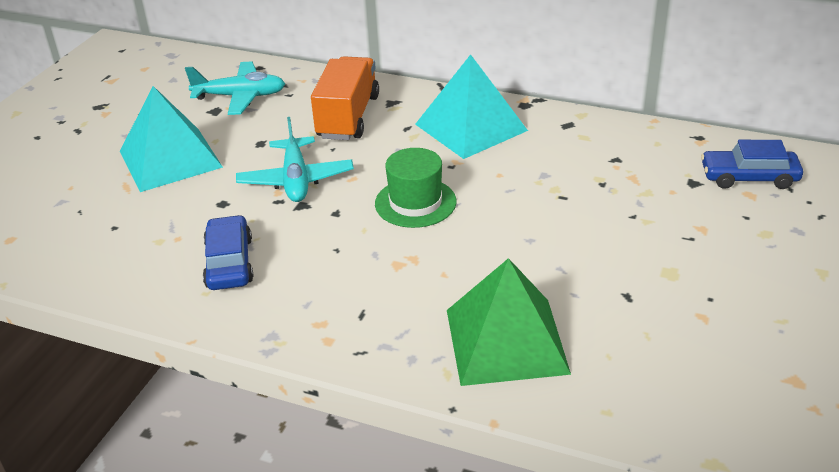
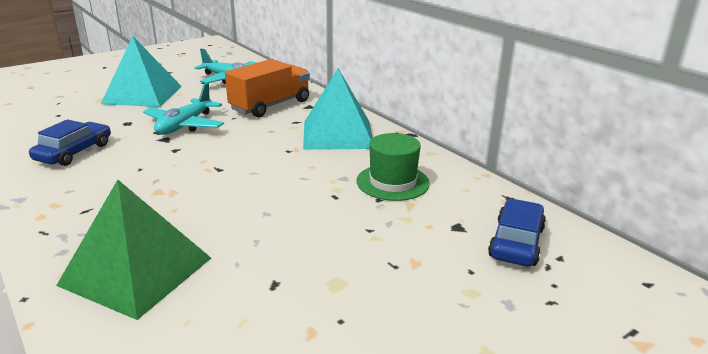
camera: 30 degrees right, 10 degrees down
(415, 202) = (230, 162): green hat -> green hat (392, 182)
(749, 177) = (516, 242): blue car -> blue car turned 75 degrees clockwise

